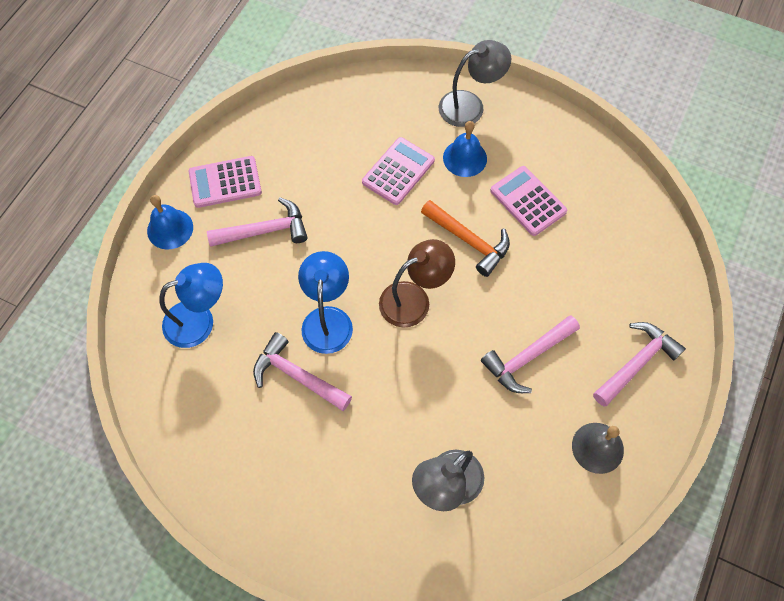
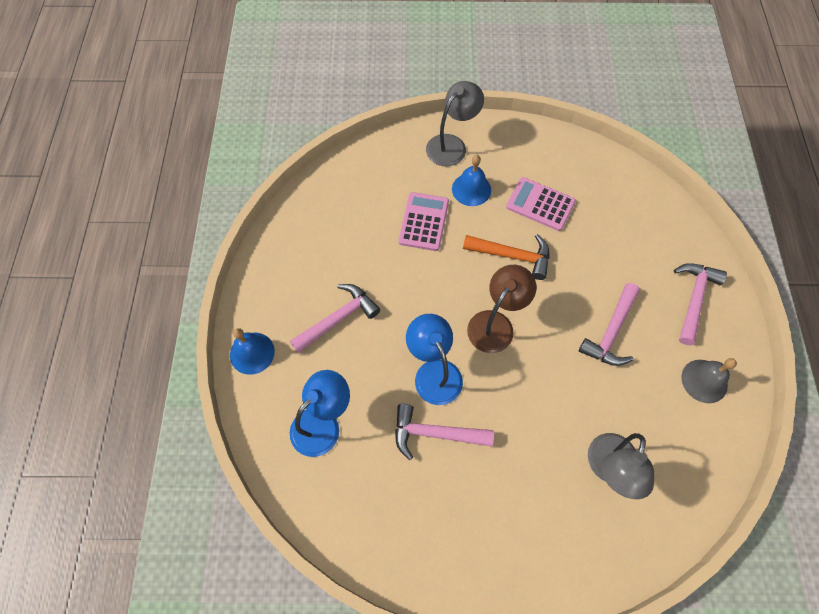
camera: 25 degrees left, 0 degrees up
(225, 182) = (280, 291): pink calculator -> none

